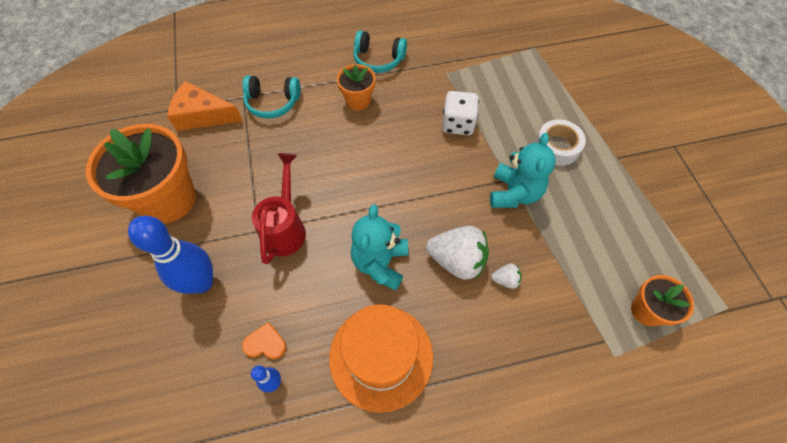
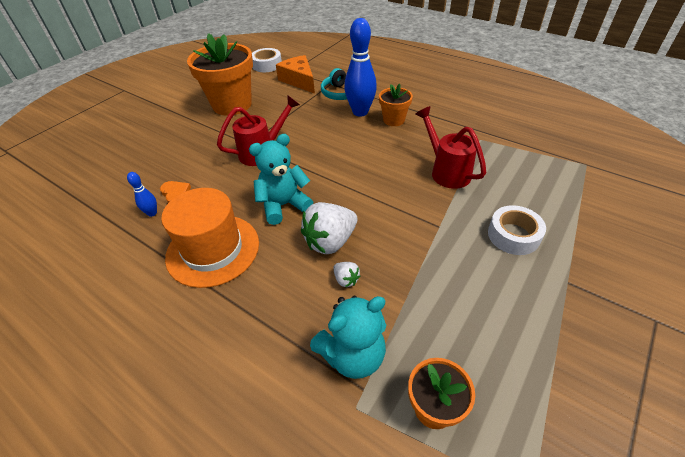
camera: 50 degrees right, 15 degrees down
(132, 118) = (267, 65): none -> white tape
(201, 283) = (192, 147): blue bowling pin -> blue bowling pin (360, 112)
(378, 60) = (439, 107): turquoise headphones -> none
(457, 260) = (330, 241): white strawberry -> white strawberry turned 75 degrees clockwise
(458, 124) = (446, 171): white dice -> red watering can
(514, 193) = (431, 237): turquoise teddy bear -> turquoise teddy bear (353, 355)

